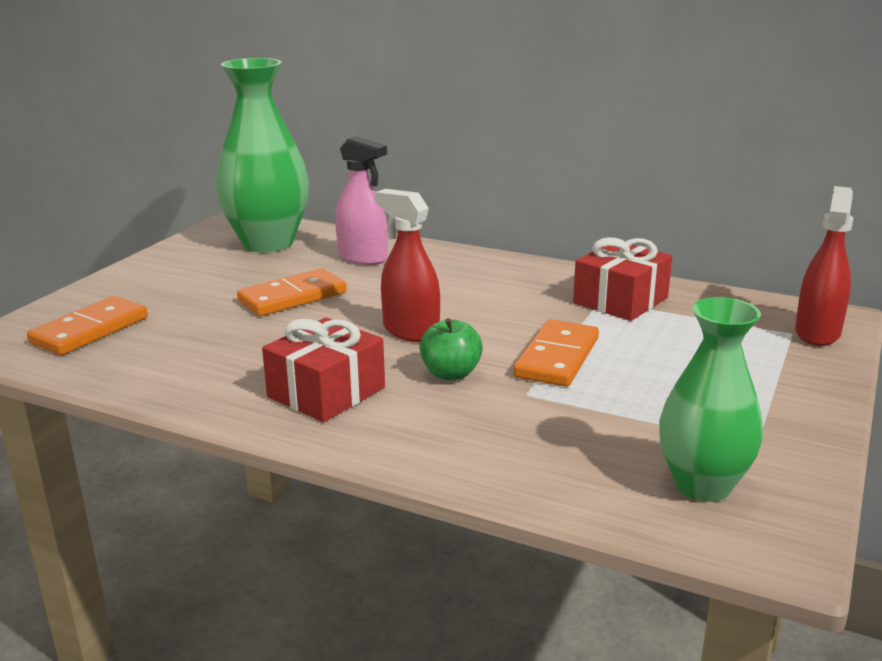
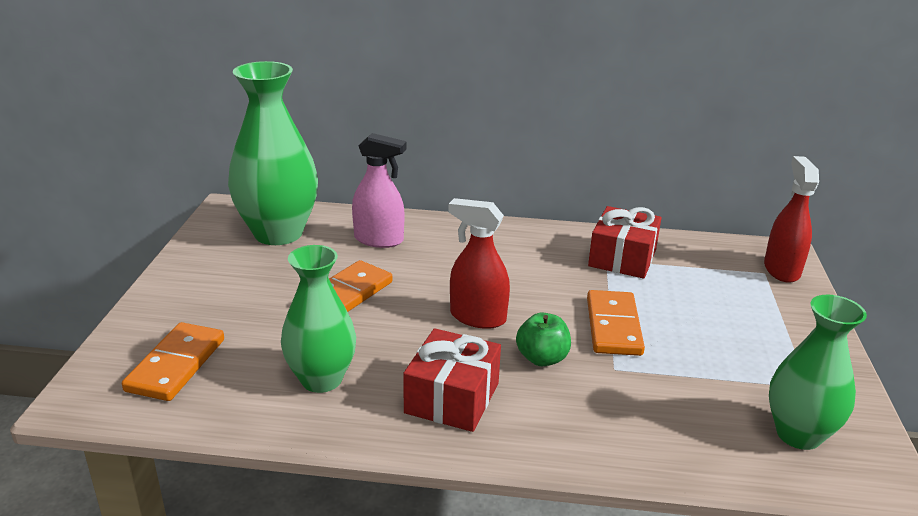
camera: 20 degrees left, 5 degrees up
(211, 359) = (321, 379): none -> green vase

